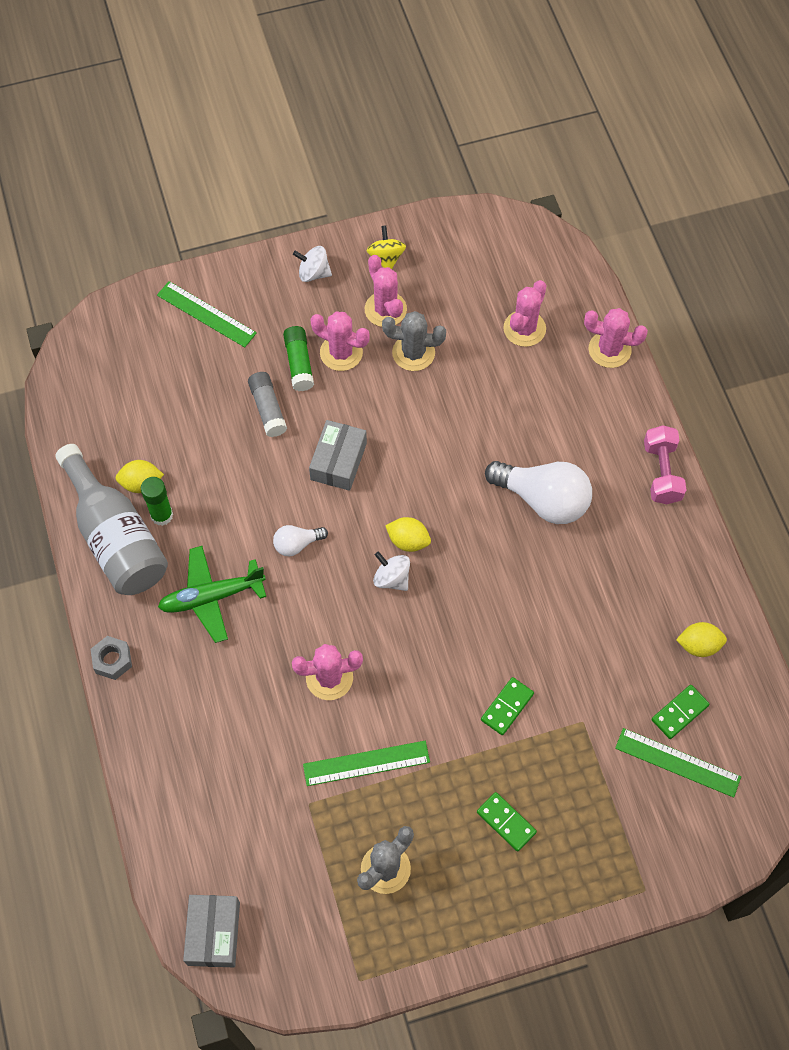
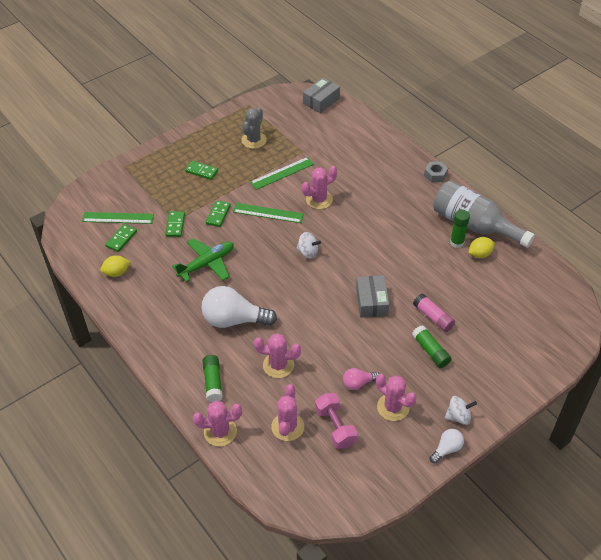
camera: 160 degrees right, 15 degrees down
(206, 314) = (512, 363): green ruler -> green ruler (268, 213)
(211, 597) = (403, 215): green plane -> green plane (207, 264)
(213, 933) = (321, 101): grey box -> grey box turned 60 degrees clockwise
(268, 409) = (433, 317): grey glue stick -> pink glue stick
(297, 544) = (371, 252): white light bulb -> white light bulb (447, 449)
(341, 353) = (407, 367): pink cactus -> pink cactus (278, 365)
(386, 258) = (413, 446): yellow spinning top -> none
(408, 541) = (307, 273): yellow lemon -> none
(413, 353) = (358, 383): grey cactus -> pink light bulb
(584, 710) = (175, 225): none -> green domino
(600, 417) = (213, 382): none -> green glue stick
(661, 473) = (161, 360): pink dumbbell -> pink dumbbell (335, 427)

